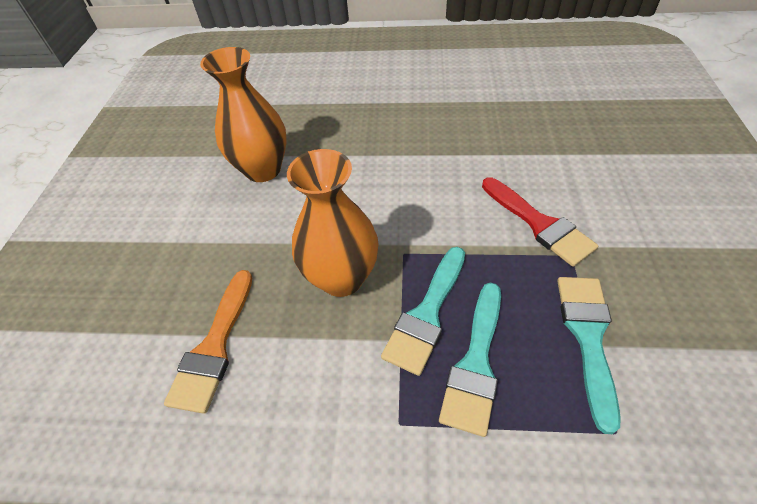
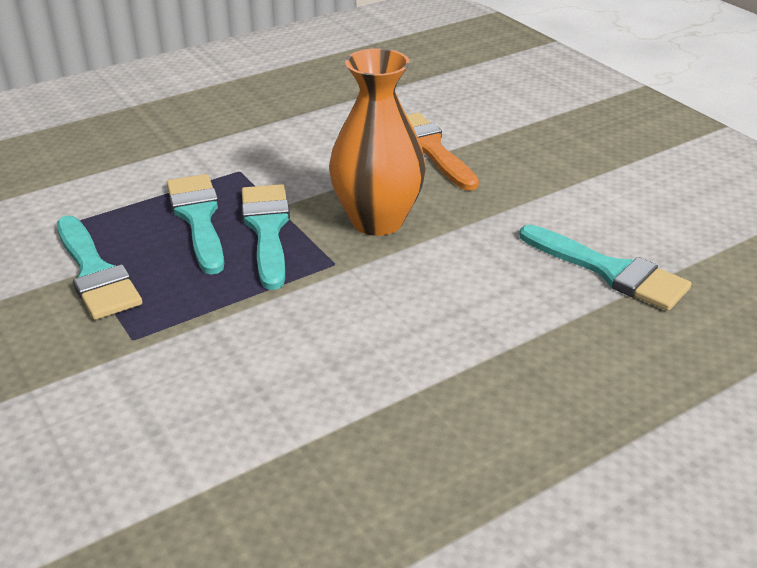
camera: 140 degrees right, 15 degrees down
(263, 170) = (610, 271): orange vase -> turquoise brush
(539, 224) = (188, 358): red brush -> none

